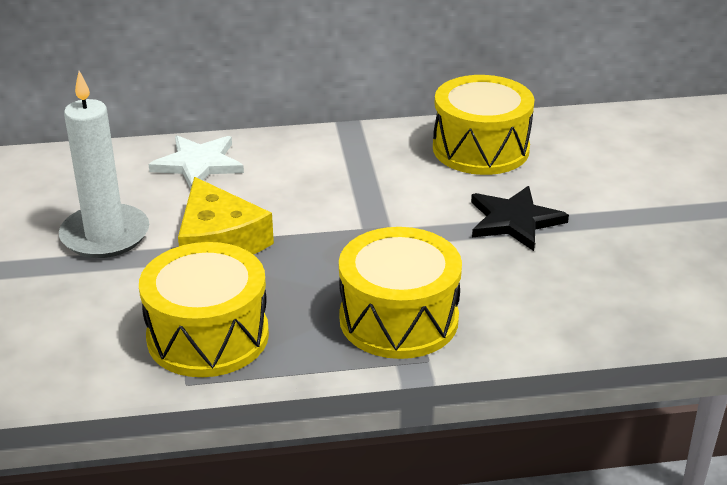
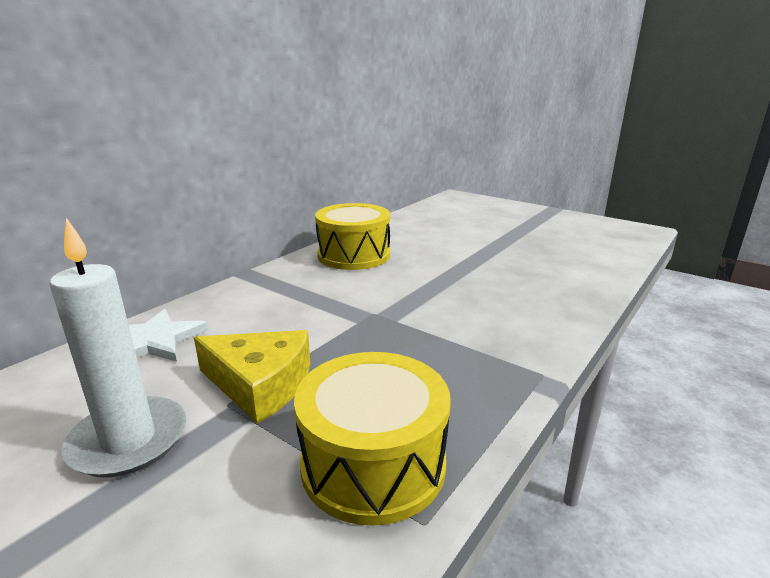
camera: 45 degrees left, 10 degrees down
(398, 319) = (480, 361): yellow drum -> none
(514, 221) = (437, 279): black star -> none

